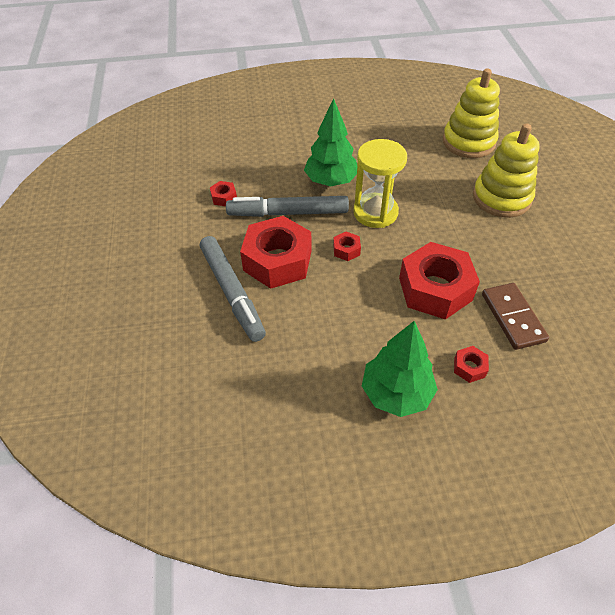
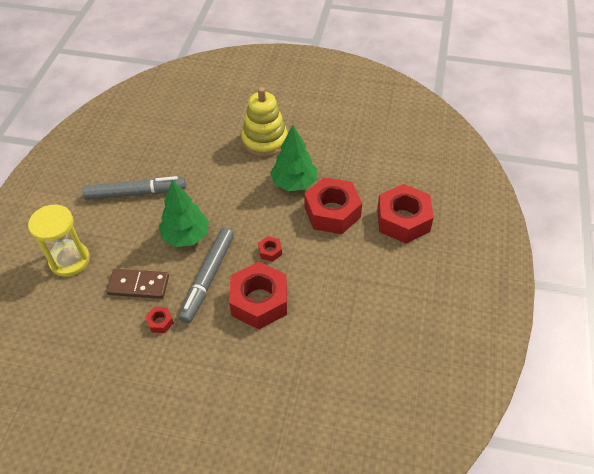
camera: 70 degrees left, 0 degrees up
(232, 292) = (279, 343): grey marker -> grey marker (136, 193)
(375, 212) = (239, 219): yellow hourglass -> yellow hourglass (70, 260)
(396, 393) = (409, 266): green tree -> green tree (294, 183)
(468, 142) = (194, 133): yellow stacking toy -> none
(469, 367) = (403, 220): red nut -> red nut, size x2.39
(513, 317) = (373, 182): brown domino -> brown domino (138, 285)

